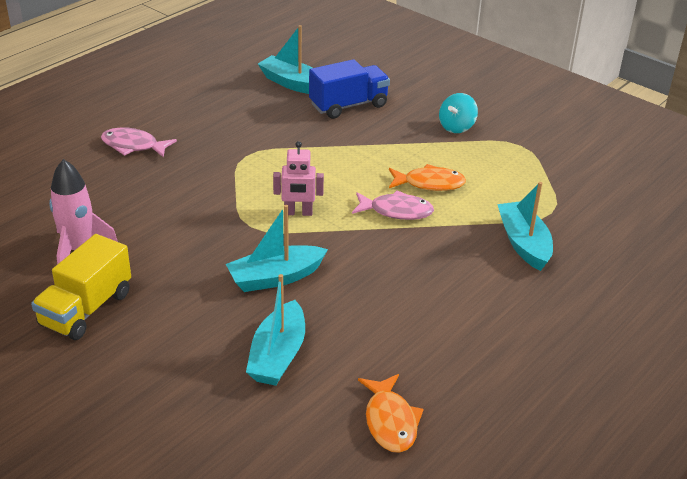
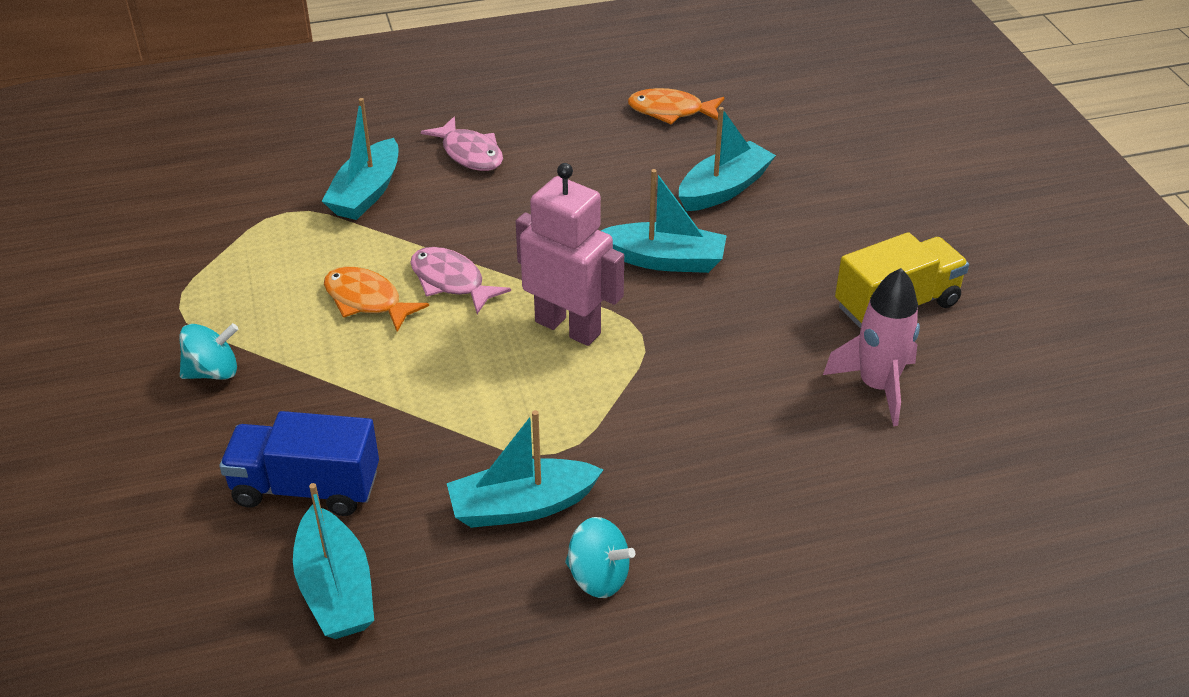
camera: 145 degrees left, 5 degrees up
(133, 146) = (713, 551): pink fish -> pink fish (469, 153)
(182, 121) = (598, 577): none -> turquoise spinning top
(241, 131) = (521, 506): none -> turquoise boat
(298, 213) = (568, 327): pink robot -> pink robot, size x1.65
(390, 421) = (671, 111): orange fish -> orange fish turned 105 degrees counterclockwise

